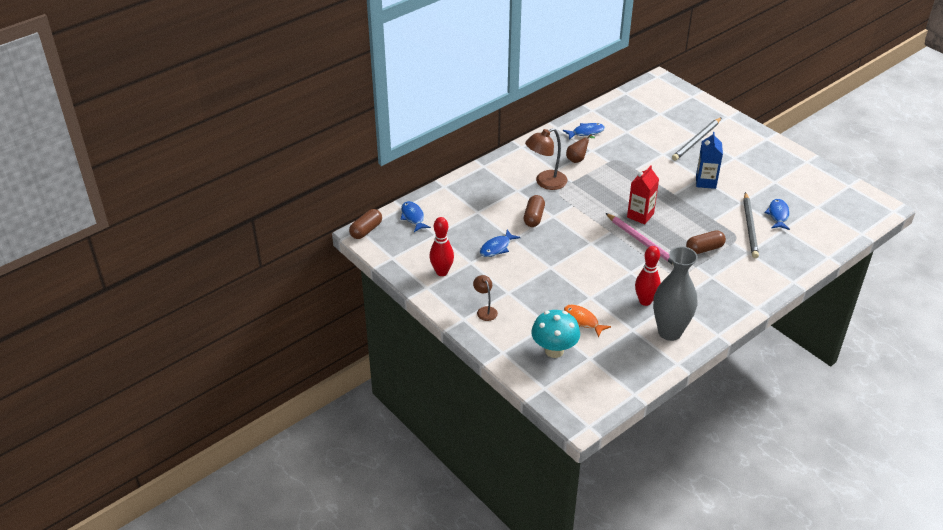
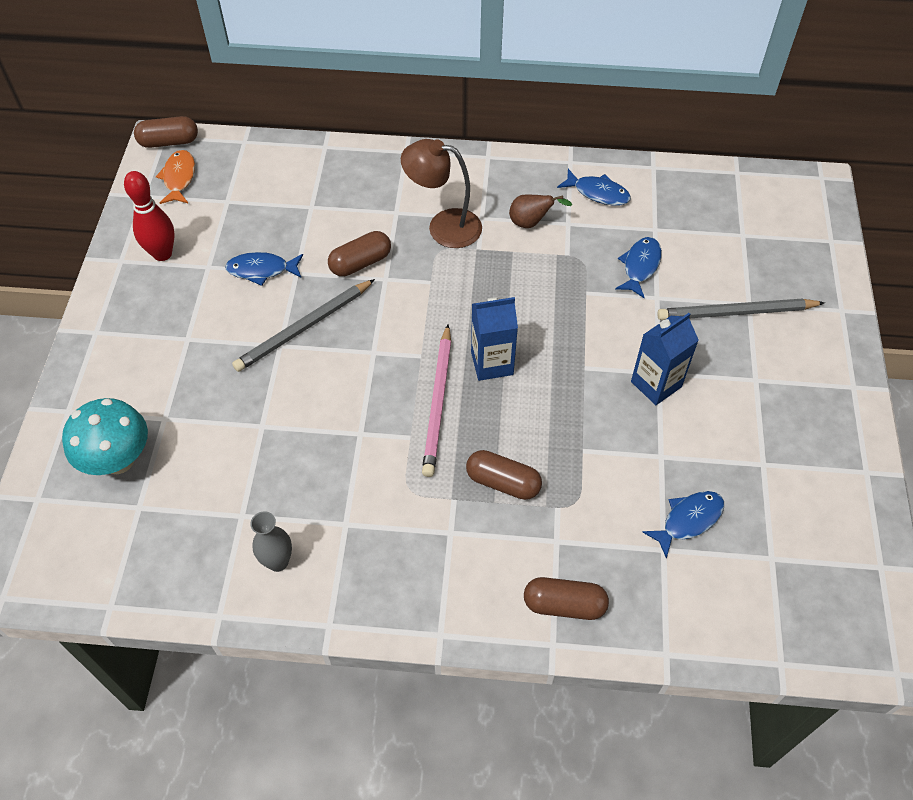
camera: 45 degrees right, 15 degrees up
(413, 217) = (236, 161): blue fish -> blue fish (640, 266)
(485, 310) = (130, 341): brown lamp -> none
(582, 321) = (206, 450): orange fish -> orange fish (179, 178)
(640, 215) = (492, 363): red carton -> blue carton
(645, 301) = (315, 490): red bowling pin -> none
(669, 332) = (278, 562): grey vase -> grey vase, size x0.49
(750, 227) = (617, 504): grey pencil -> grey pencil (304, 328)
(779, 268) = (564, 605): none -> brown capsule

